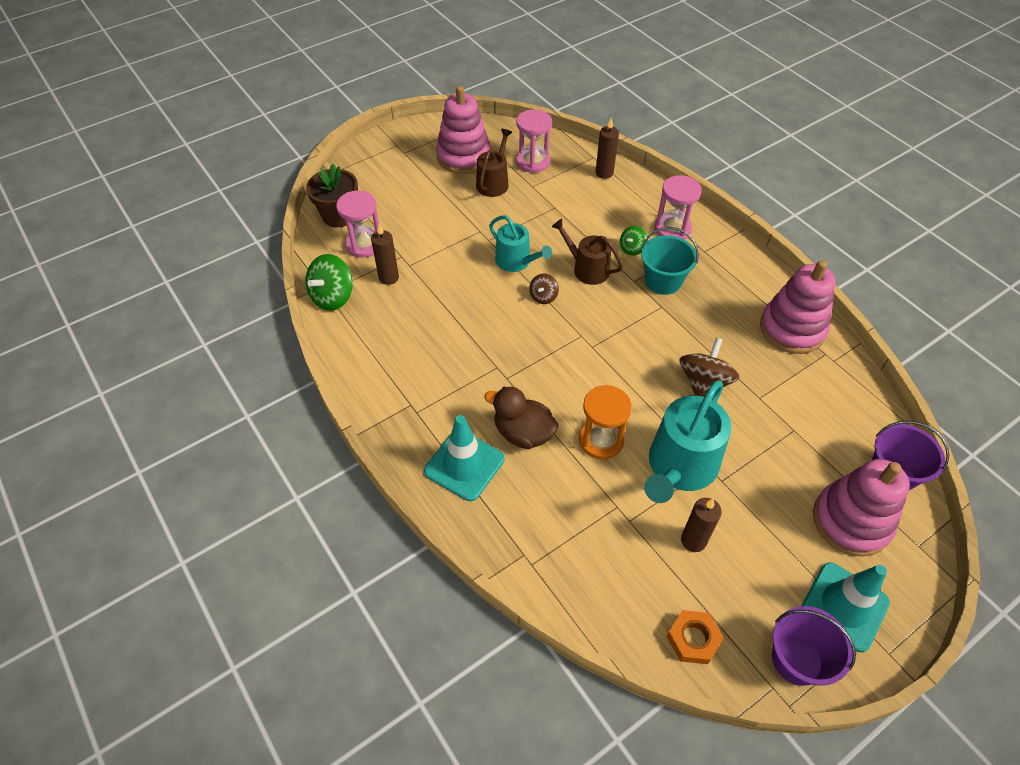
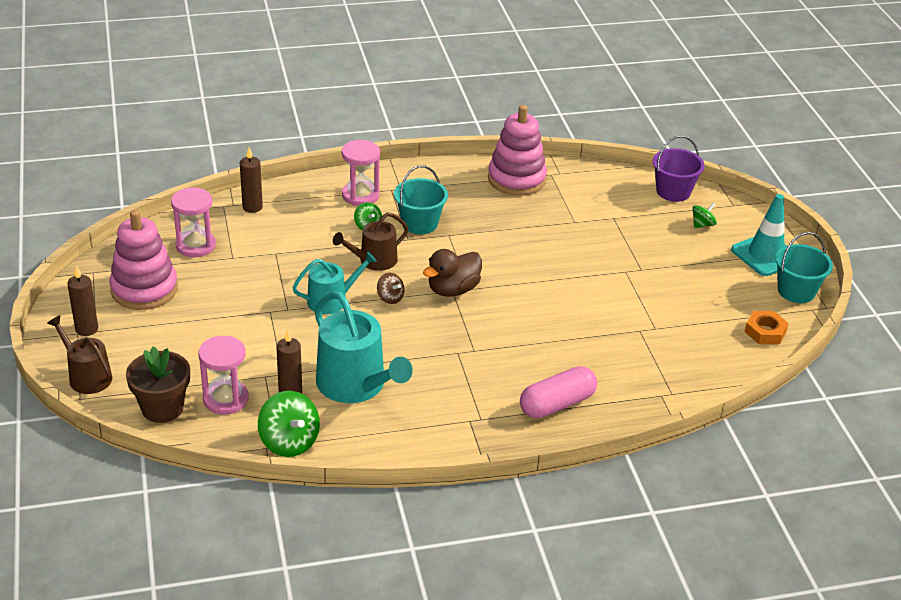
camera: 70 degrees left, 15 degrees down
(464, 465) = (557, 404): turquoise traffic cone -> pink capsule
(494, 182) = (204, 280): brown watering can -> brown watering can (87, 376)
(523, 433) = (541, 359): brown duck -> brown duck (453, 290)
(601, 440) = (572, 317): orange hourglass -> none
(679, 467) = (619, 285): turquoise watering can -> turquoise watering can (356, 385)
(693, 540) = (687, 302): brown candle -> brown candle (87, 329)
(704, 383) = (544, 243): brown spinning top -> none
(796, 660) = (796, 291): purple bucket -> turquoise bucket
(851, 521) = (702, 224): pink stacking toy -> green spinning top

